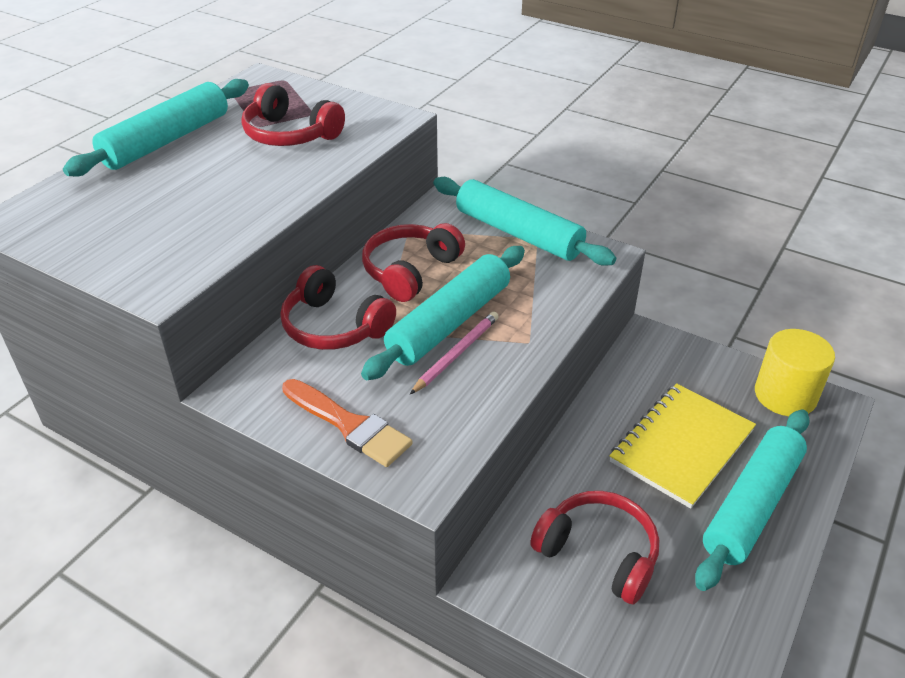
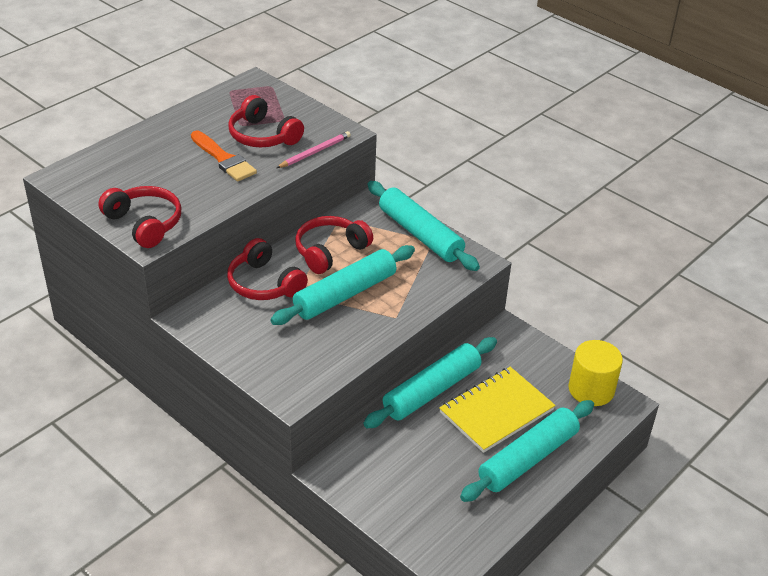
camera: 10 degrees right, 0 degrees up
(167, 140) = (174, 128): turquoise rolling pin -> turquoise rolling pin (432, 391)
(349, 425) = (255, 352): orange brush -> orange brush (224, 159)
(456, 354) = (342, 317): pink pencil -> pink pencil (315, 152)
(598, 553) = (407, 469): red headphones -> red headphones (144, 224)

